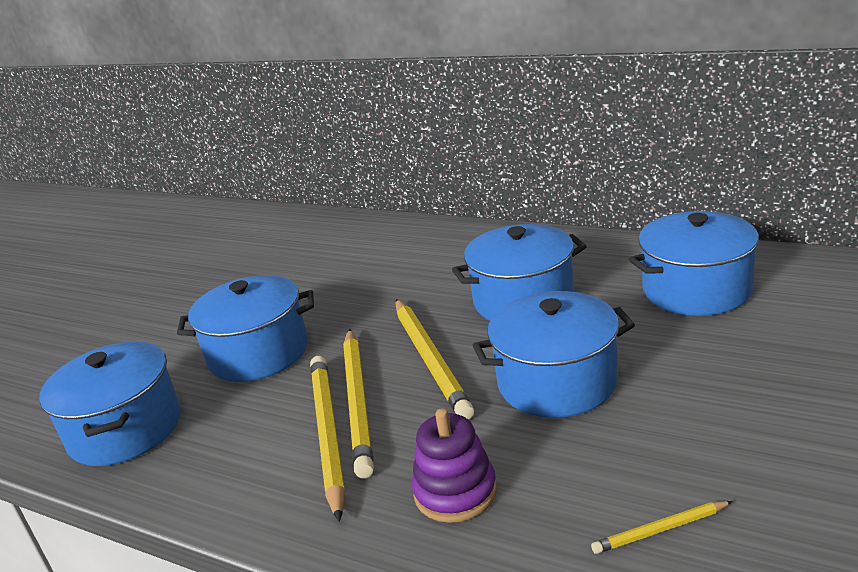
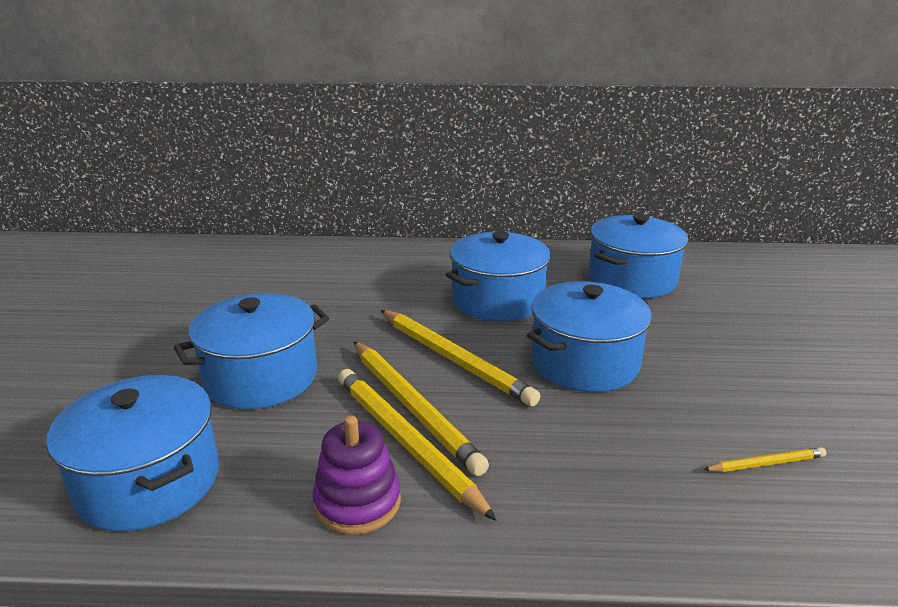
camera: 30 degrees left, 0 degrees up
(455, 492) = (576, 470): purple stacking toy -> purple stacking toy (357, 502)
(660, 530) = (766, 463): yellow pencil -> yellow pencil turned 150 degrees counterclockwise

